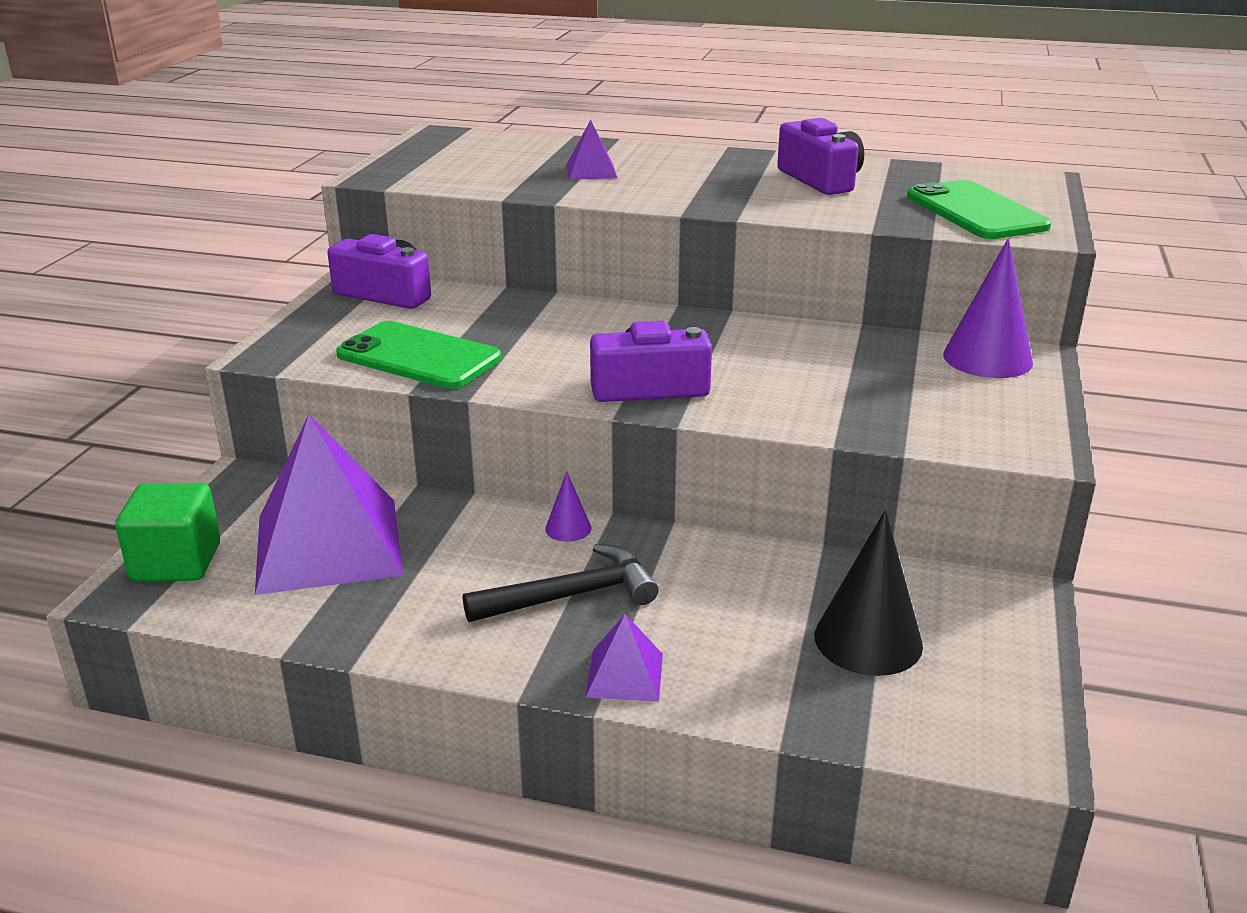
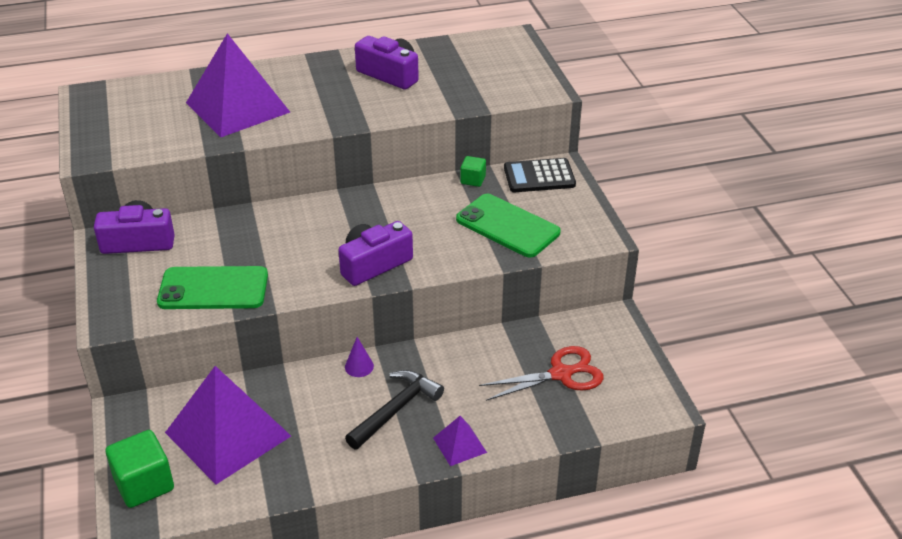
camera: 30 degrees left, 10 degrees up
(591, 171) = (237, 107): purple pyramid -> purple pyramid, size x2.24
(868, 640) = (561, 374): black cone -> red scissors
(879, 338) = (473, 180): none -> green cube
(975, 211) = (498, 81): green phone -> green phone (507, 226)
(987, 358) = (539, 176): purple cone -> black calculator

